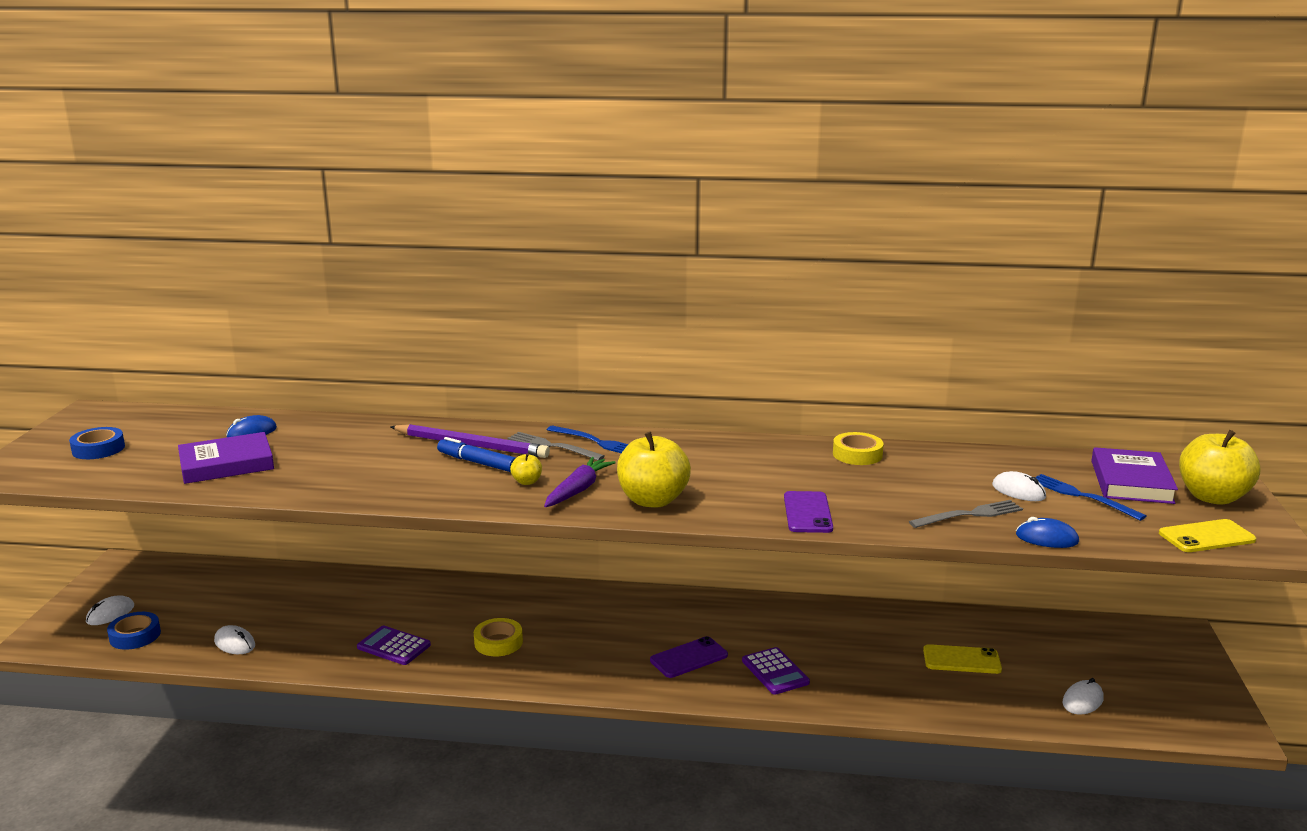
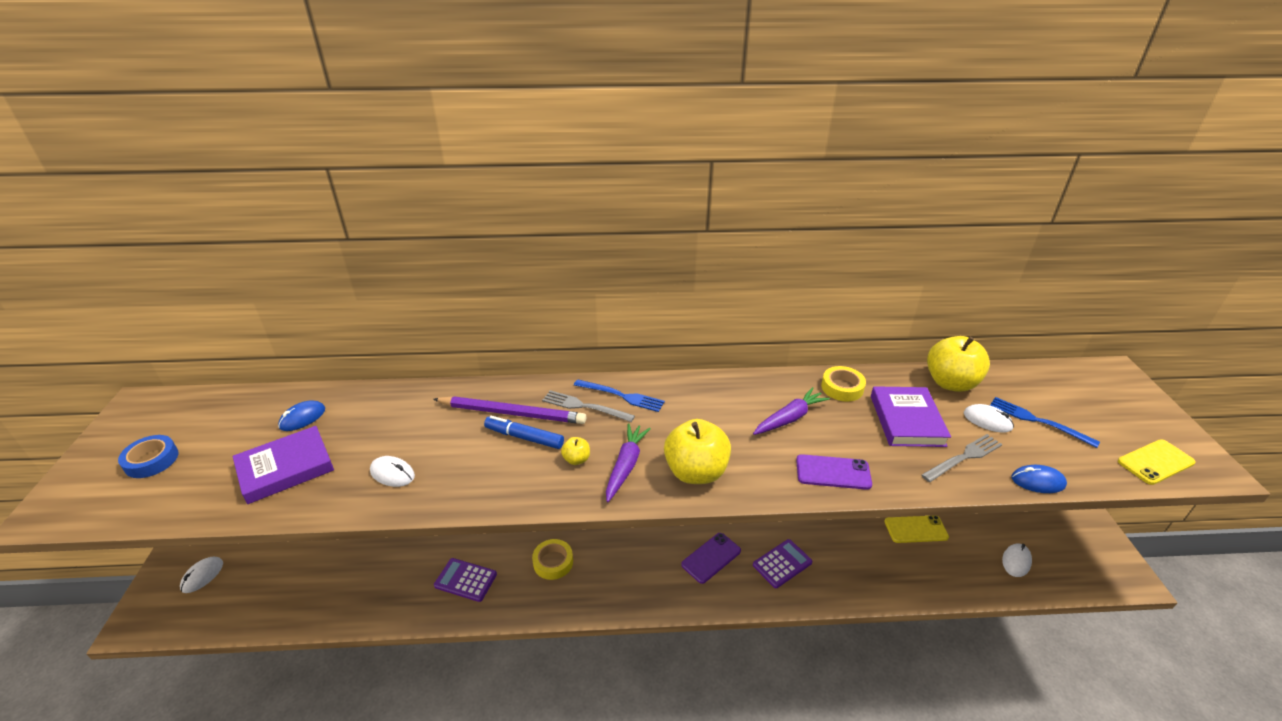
camera: 10 degrees left, 15 degrees up
(135, 636) = (230, 601): blue tape -> none
(235, 643) = (324, 597): white mouse -> white mouse (392, 474)
(775, 672) = (782, 564): purple calculator -> purple calculator turned 90 degrees counterclockwise
(781, 472) = (790, 418): none -> purple carrot
(807, 513) = (833, 472): purple phone -> purple phone turned 75 degrees counterclockwise
(1131, 482) = (1065, 398): purple book -> purple book (907, 420)
(1212, 497) = (1133, 410): yellow apple -> yellow apple (950, 383)

